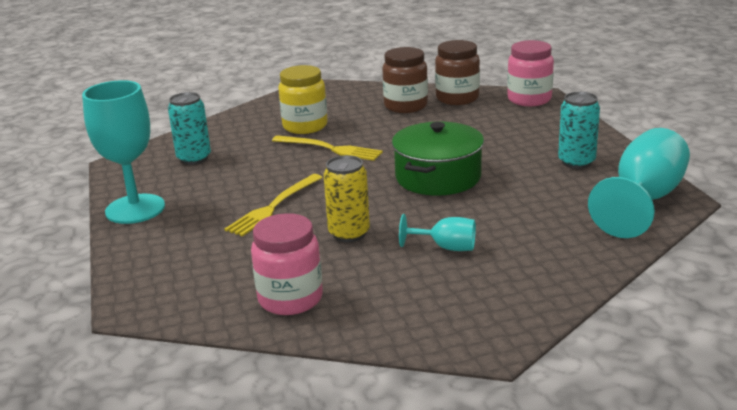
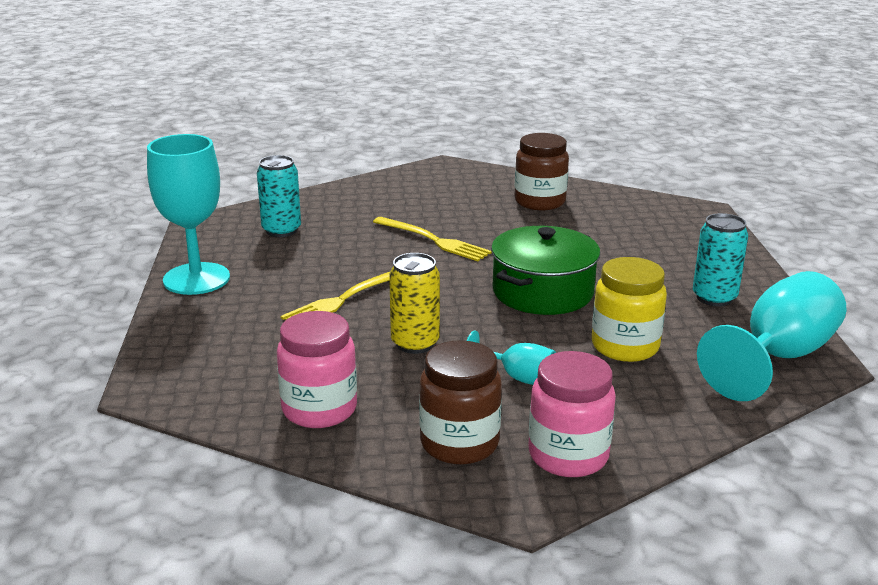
camera: 10 degrees right, 0 degrees up
(305, 126) = (417, 210): yellow jar -> yellow jar (625, 346)
(457, 98) = (603, 200): brown jar -> brown jar (459, 443)
(529, 99) = (688, 213): pink jar -> pink jar (568, 455)

